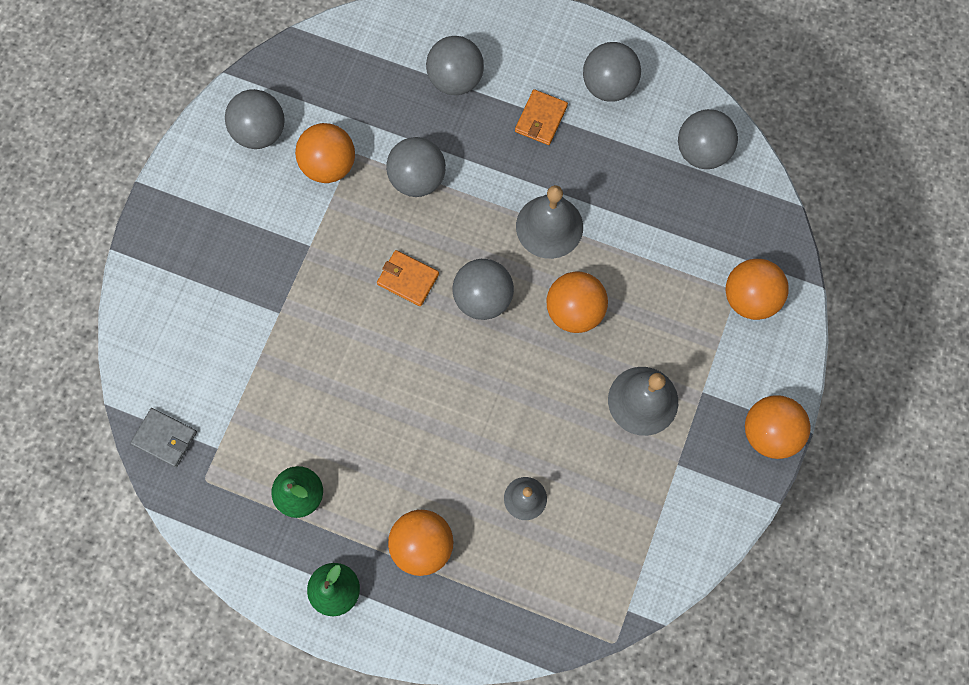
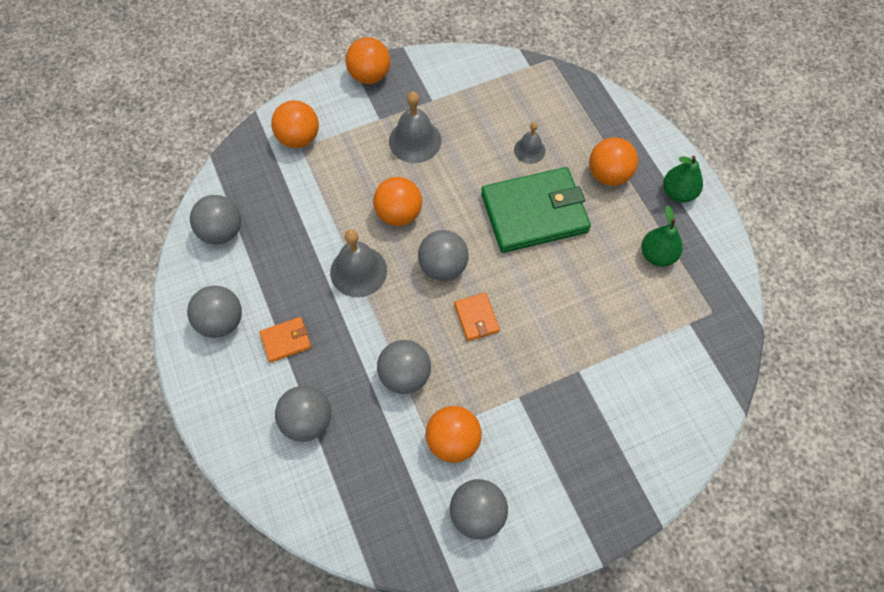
camera: 135 degrees left, 10 degrees down
(165, 438) = (719, 358): grey wallet -> none
(454, 430) = (534, 213): none -> green wallet

